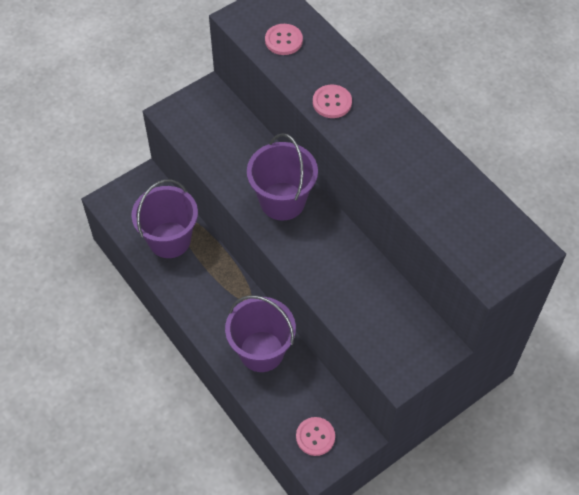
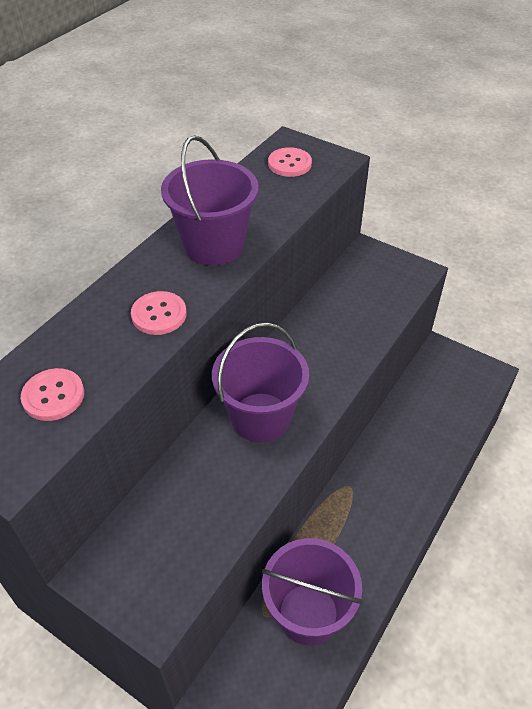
camera: 110 degrees left, 10 degrees down
(261, 351) = (404, 453): purple bucket -> purple bucket (214, 245)
(315, 437) = (463, 381): pink button -> pink button (289, 164)

